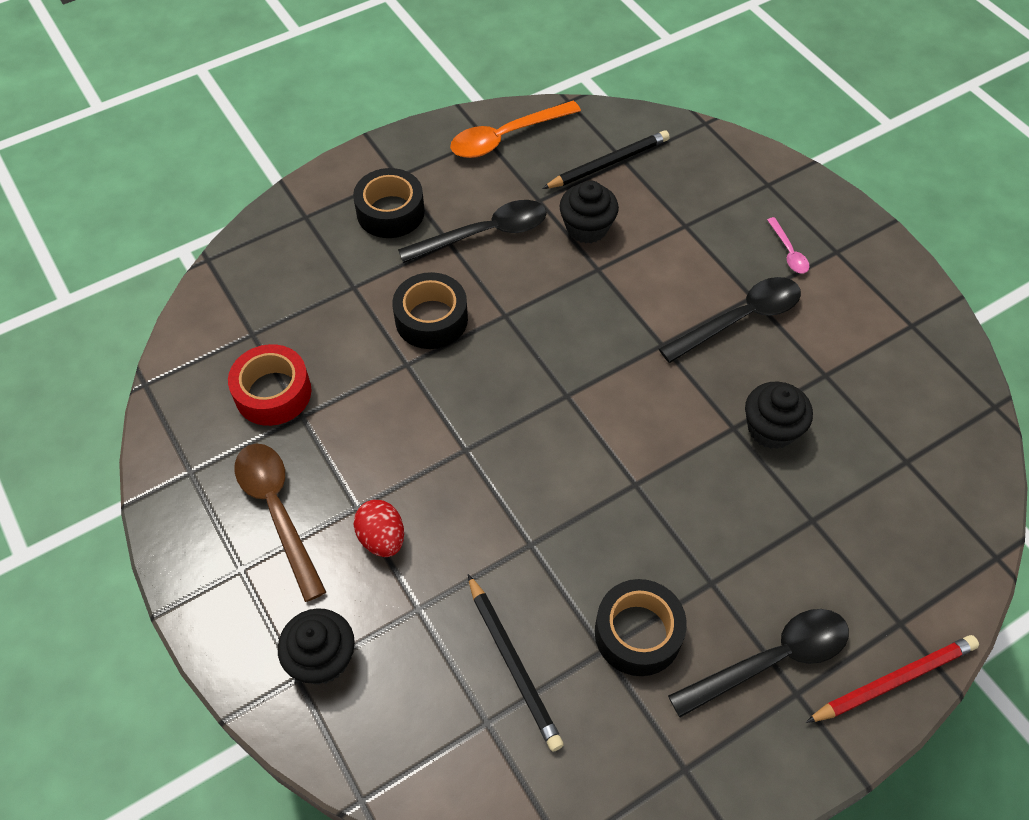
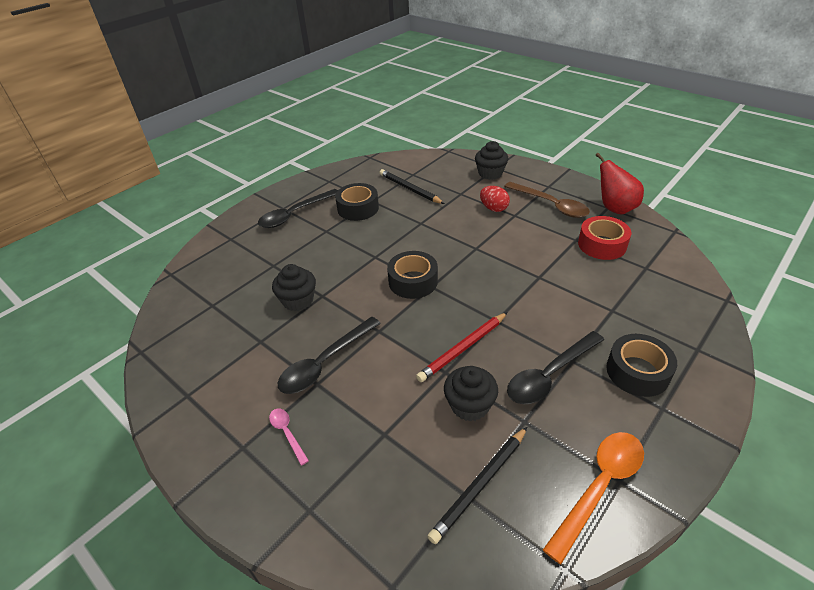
camera: 165 degrees right, 15 degrees down
(182, 464) = (614, 208): none -> red pear
(431, 319) = (543, 304): black tape -> black tape (413, 281)
(894, 680) = (237, 221): red pencil -> red pencil (463, 348)

